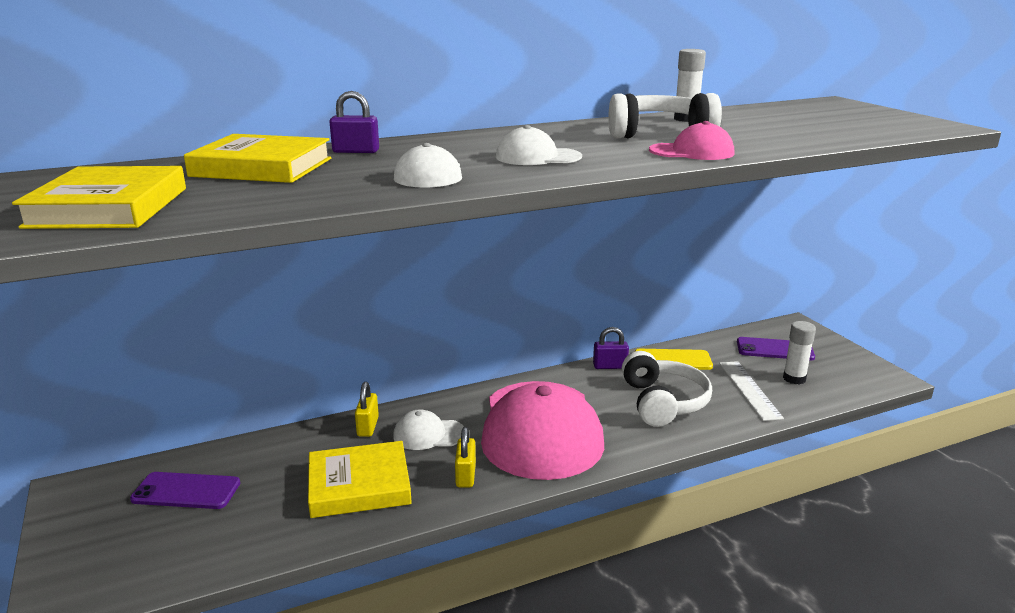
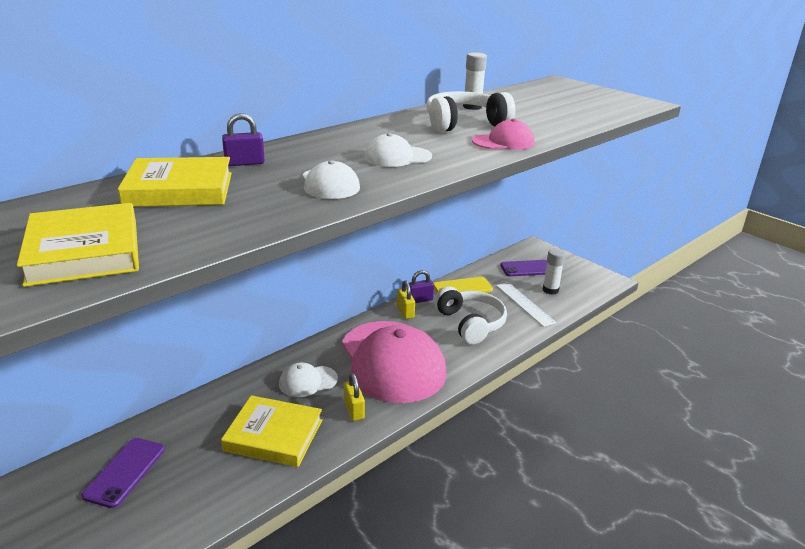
camera: 20 degrees left, 5 degrees up
(186, 491) = (125, 472): purple phone -> purple phone turned 60 degrees counterclockwise
(359, 485) = (273, 435): yellow book -> yellow book turned 45 degrees clockwise
(368, 427) = (254, 384): yellow padlock -> yellow padlock (405, 312)

